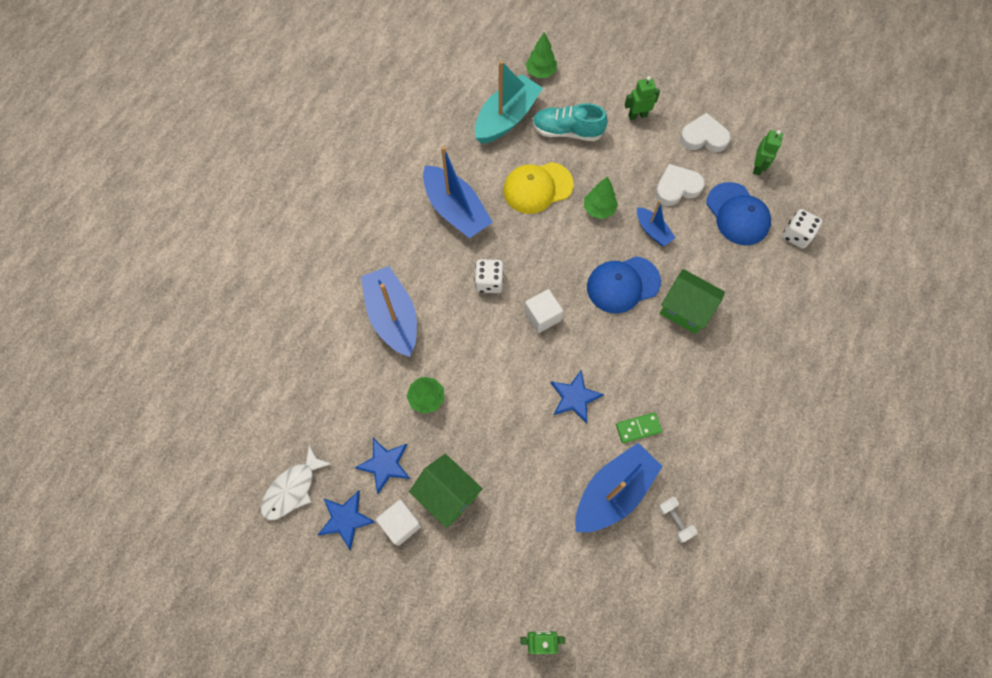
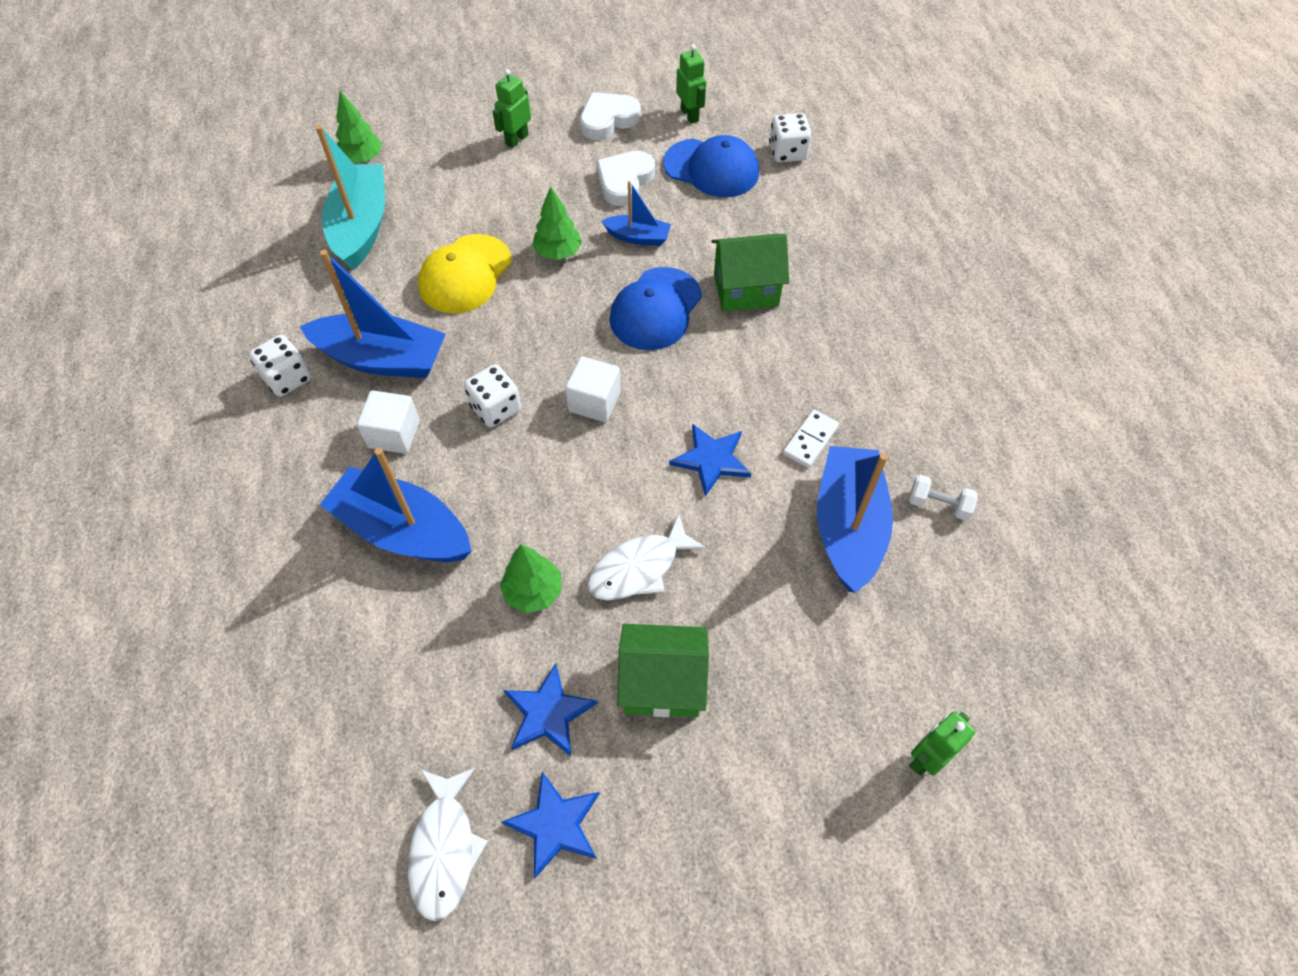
camera: 40 degrees left, 10 degrees down
(401, 524) = (635, 768): white cube -> white cube (394, 434)
(402, 188) = (287, 378): none -> white dice
(487, 427) = (639, 568): none -> white fish
(567, 131) = (449, 199): turquoise shoe -> none
(638, 428) = (810, 440): green domino -> white domino

